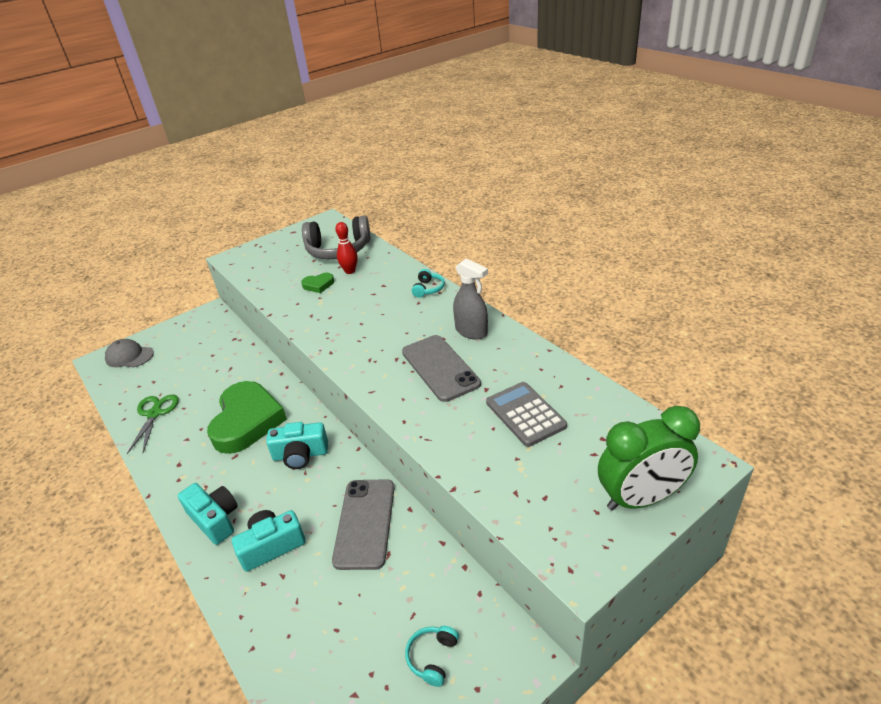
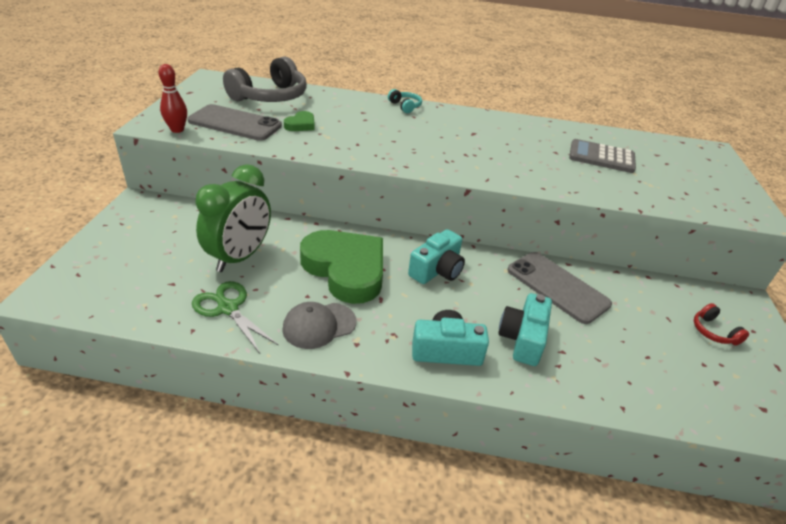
camera: 50 degrees left, 0 degrees up
(129, 356) = (90, 275): grey cap -> grey cap (319, 325)
(350, 271) = (313, 109): red bowling pin -> red bowling pin (177, 130)
(432, 657) = (713, 332): turquoise headphones -> red headphones
(440, 368) = (506, 150): grey phone -> grey phone (235, 123)
(471, 331) = (486, 124): grey spray bottle -> none
(640, 498) = (720, 174): green clock -> green clock (240, 257)

